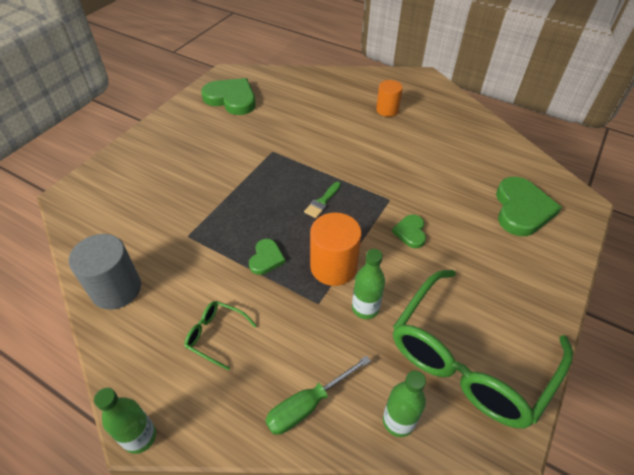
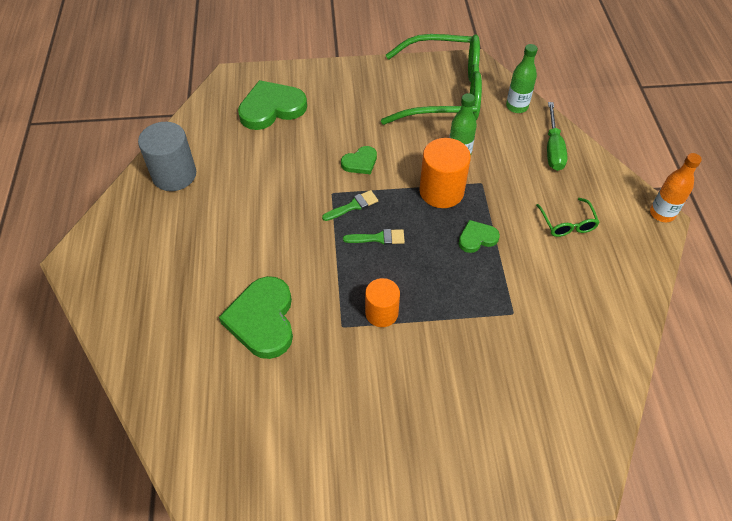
camera: 125 degrees left, 5 degrees up
(116, 289) = (609, 319): grey cylinder -> grey cylinder (174, 175)
(140, 437) = (662, 213): green bottle -> orange bottle
(231, 99) = (275, 449): green heart -> green heart (262, 320)
(308, 405) = (553, 148): green screwdriver -> green screwdriver turned 75 degrees clockwise
(365, 204) = (353, 206): none -> green brush
(387, 110) = (181, 261): orange cylinder -> orange cylinder (381, 313)

